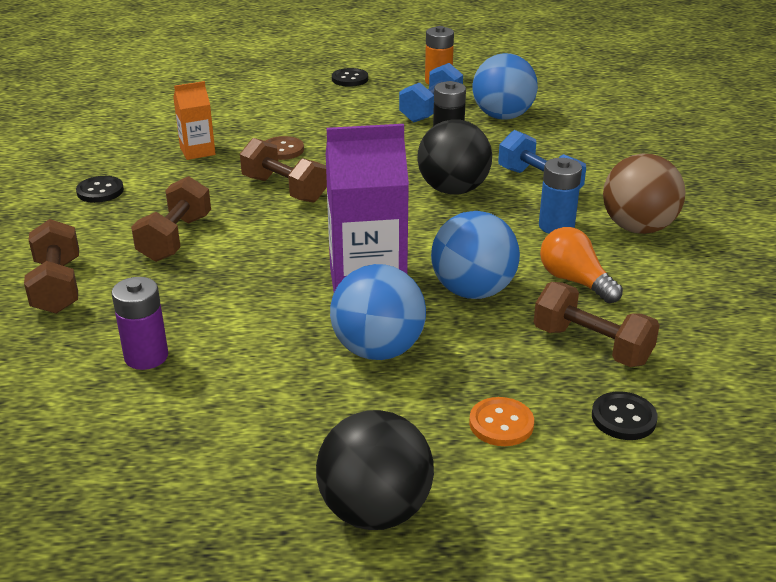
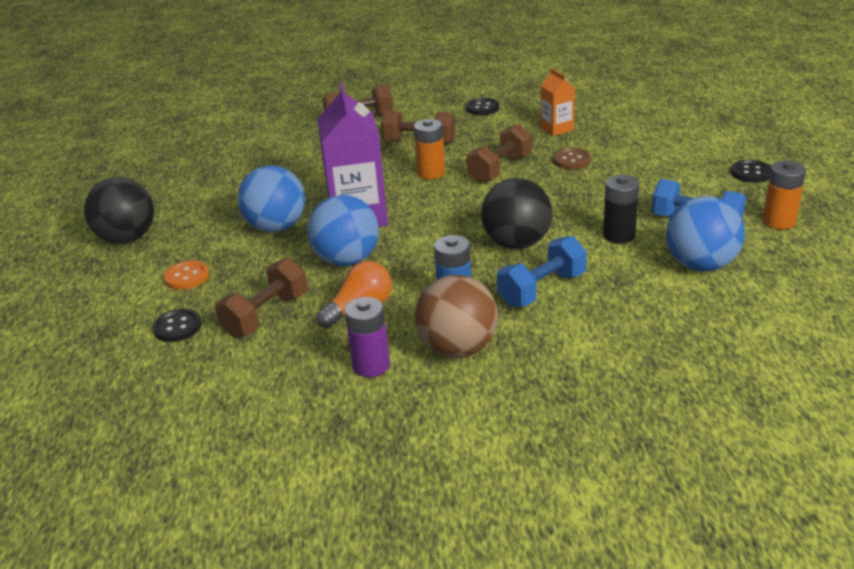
camera: 90 degrees right, 0 degrees up
(146, 356) = (282, 156): purple battery -> purple battery (371, 365)
(271, 232) = (431, 173): none -> orange battery

